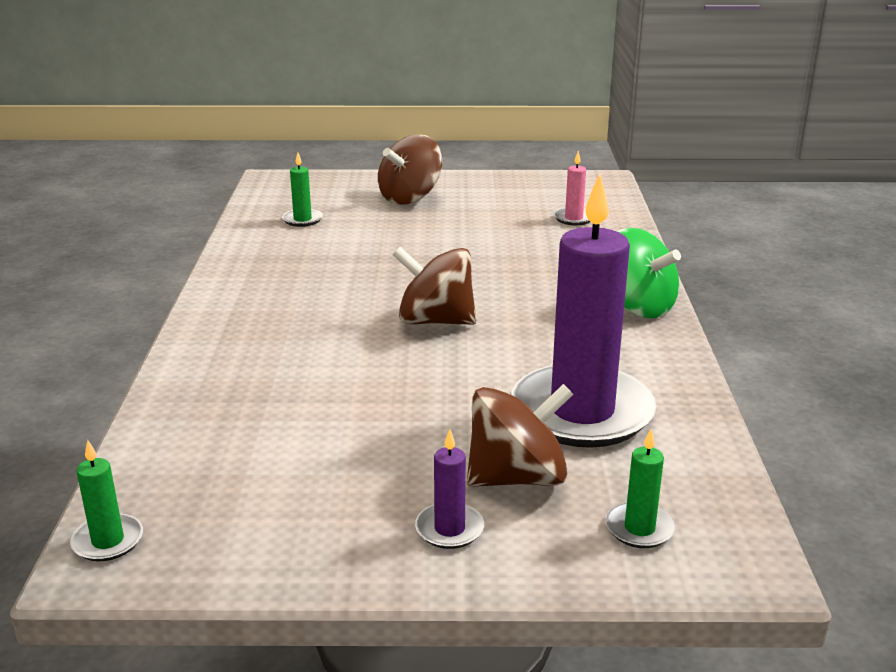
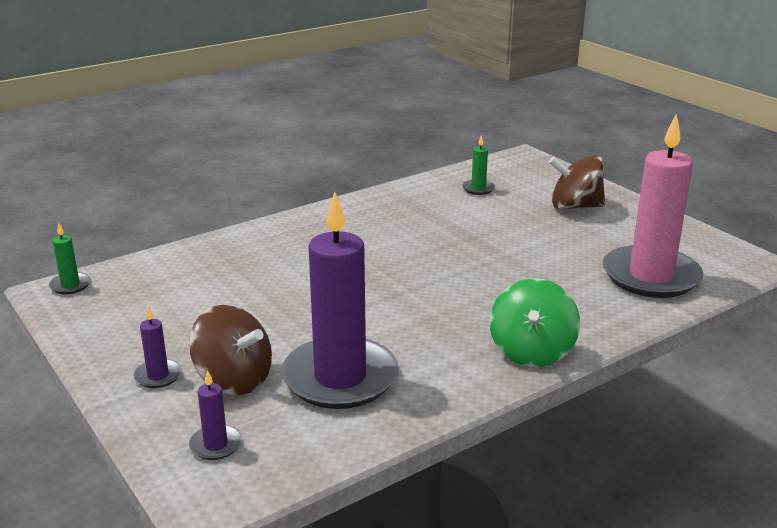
camera: 55 degrees right, 0 degrees up
(435, 321) = (399, 283): brown spinning top -> none
(573, 218) = (651, 276): pink candle -> pink candle, size x2.46
(639, 528) = (215, 445): green candle -> purple candle

